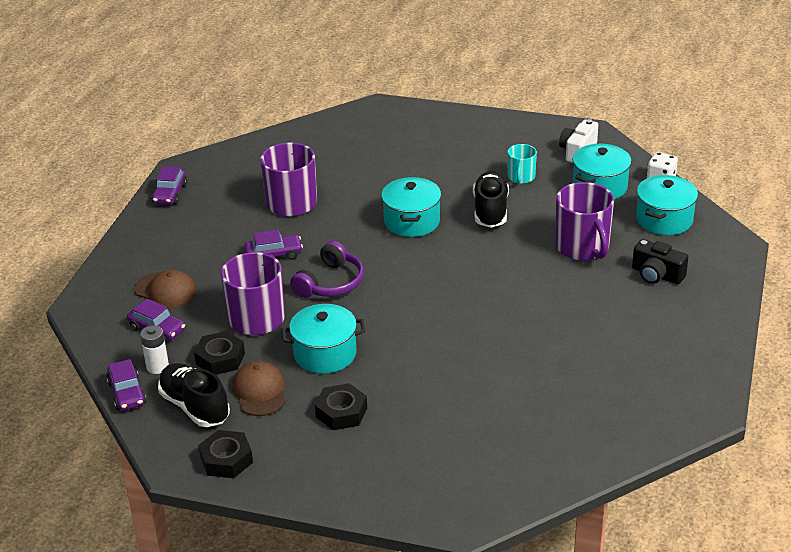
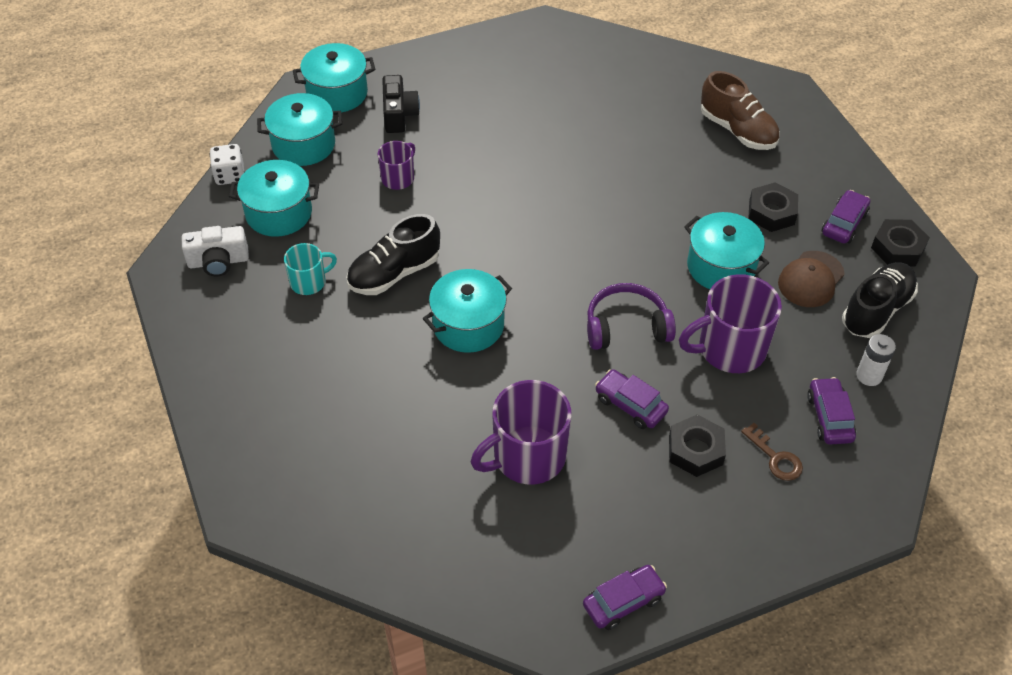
camera: 130 degrees left, 15 degrees up
(127, 393) = (920, 371): purple car -> purple car (844, 223)
(165, 290) = (775, 457): brown cap -> brown key
(195, 407) = (876, 310): black shoe -> black shoe turned 150 degrees counterclockwise
(220, 358) = (808, 336): black nut -> black nut (695, 450)
(448, 451) = (737, 130): none -> brown shoe
(582, 247) = (398, 178): purple mug -> purple mug, size x0.55
(713, 255) = (337, 93): none -> turquoise pot

